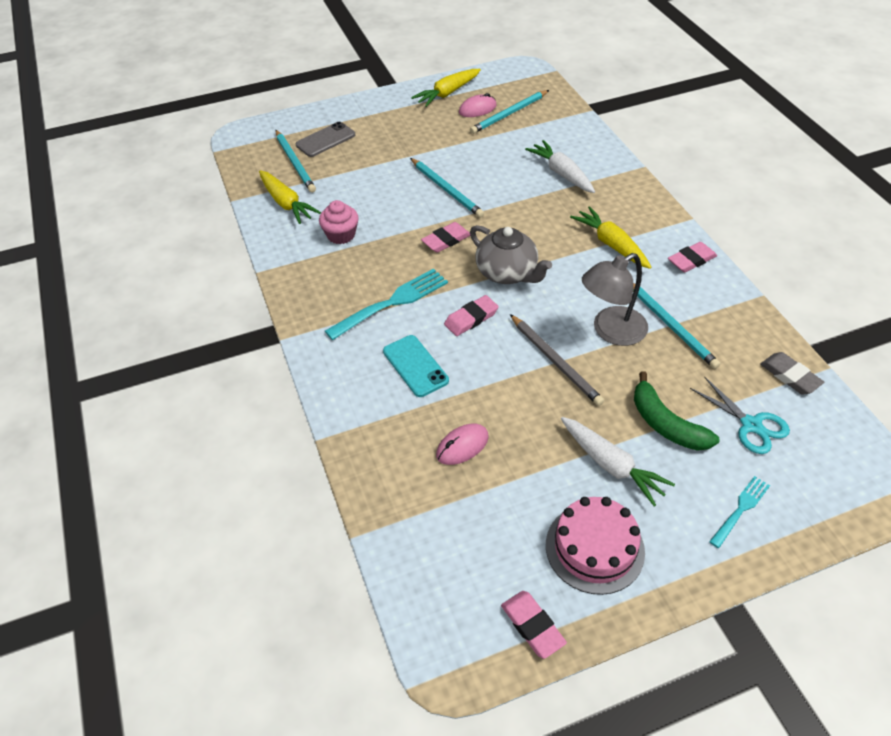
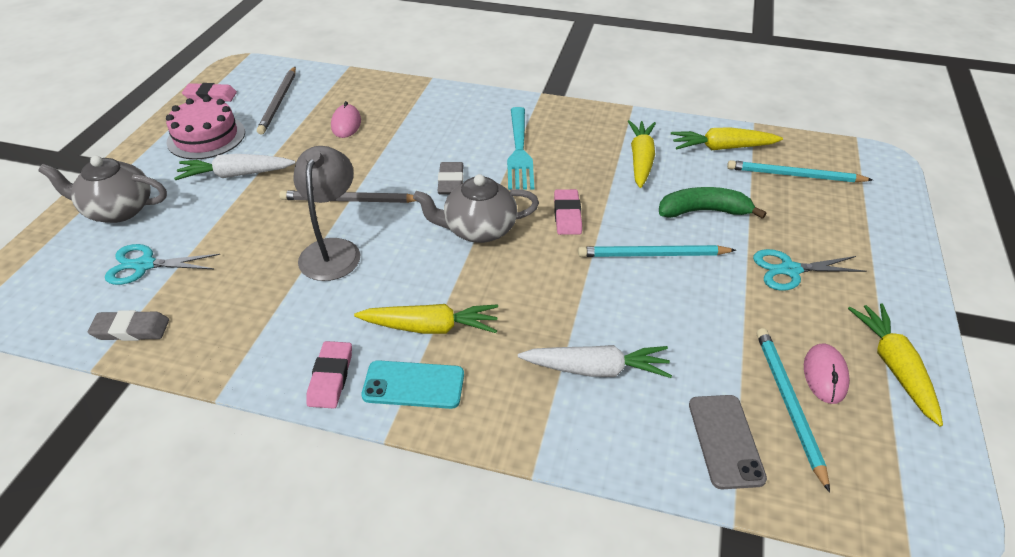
camera: 125 degrees right, 5 degrees down
(325, 140) = (830, 211): grey phone -> grey phone (725, 441)
(341, 235) = (640, 160): pink cupcake -> yellow carrot
(404, 139) = (790, 270): none -> turquoise scissors
(415, 366) = (439, 135): turquoise phone -> turquoise phone (413, 385)
(471, 318) = (451, 182): pink eraser -> grey eraser
(480, 540) = (279, 102): none -> grey pencil
(666, 424) = (218, 220): green banana -> green banana (703, 211)
(671, 326) = (284, 293): turquoise pencil -> none
(741, 509) = (118, 210): turquoise fork -> grey teapot

